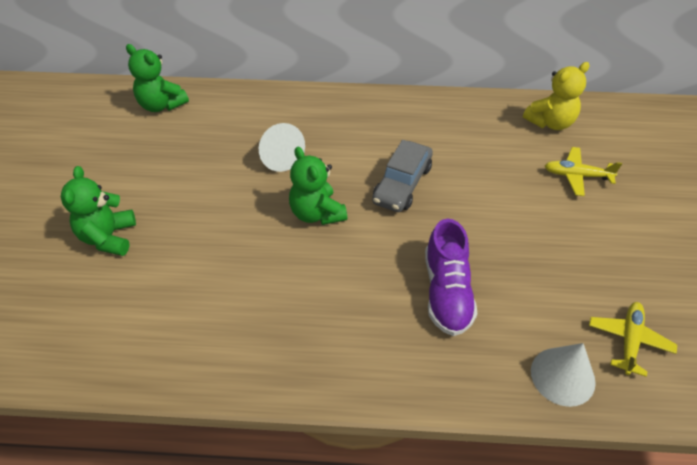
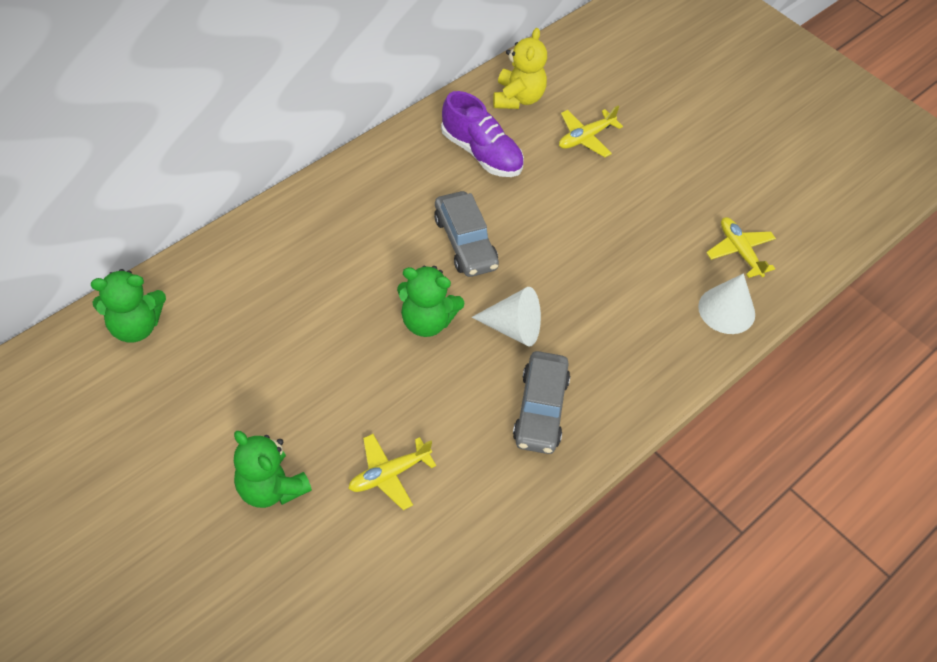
camera: 50 degrees left, 5 degrees up
(176, 285) = (389, 474): none -> yellow plane
(279, 157) = (329, 294): white cone -> white cone (513, 328)
(320, 327) = (540, 409): none -> grey car
(447, 292) = (596, 309): purple shoe -> purple shoe (481, 153)

